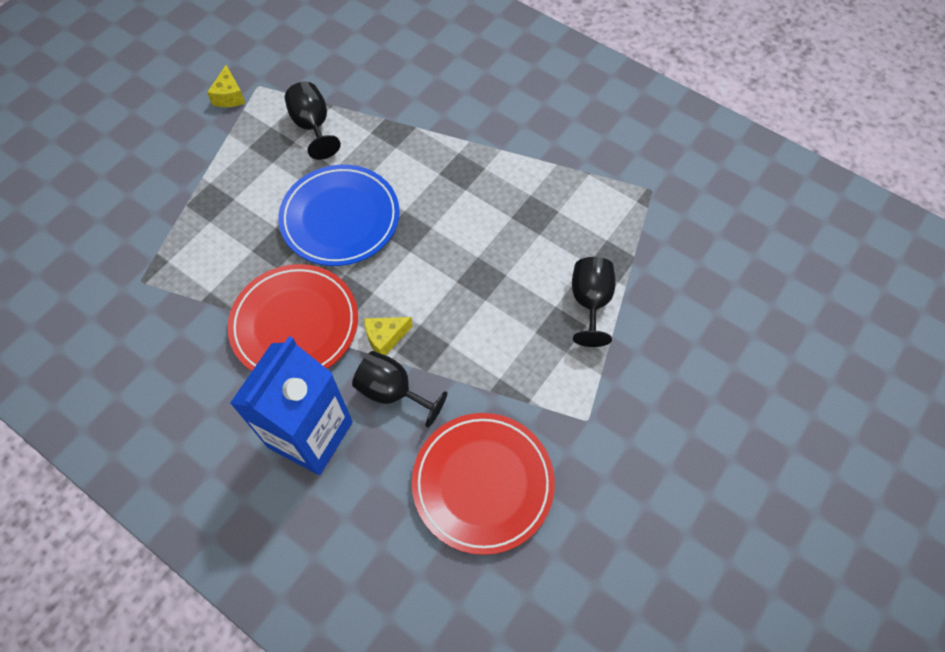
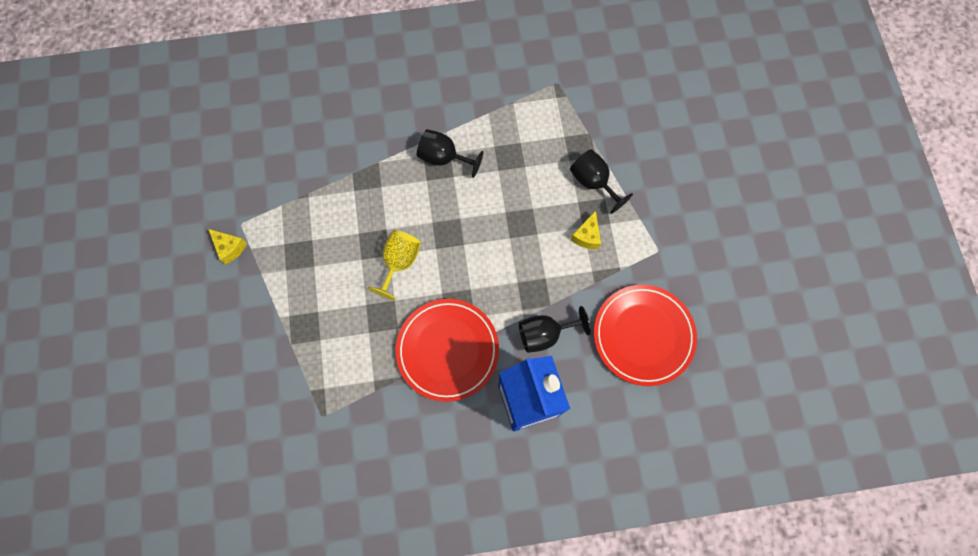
camera: 45 degrees left, 10 degrees up
(313, 126) = (312, 219): black goblet -> black goblet (444, 158)
(340, 218) = (399, 262): blue plate -> yellow goblet
(385, 338) = (507, 308): yellow cheese -> yellow cheese (587, 236)

